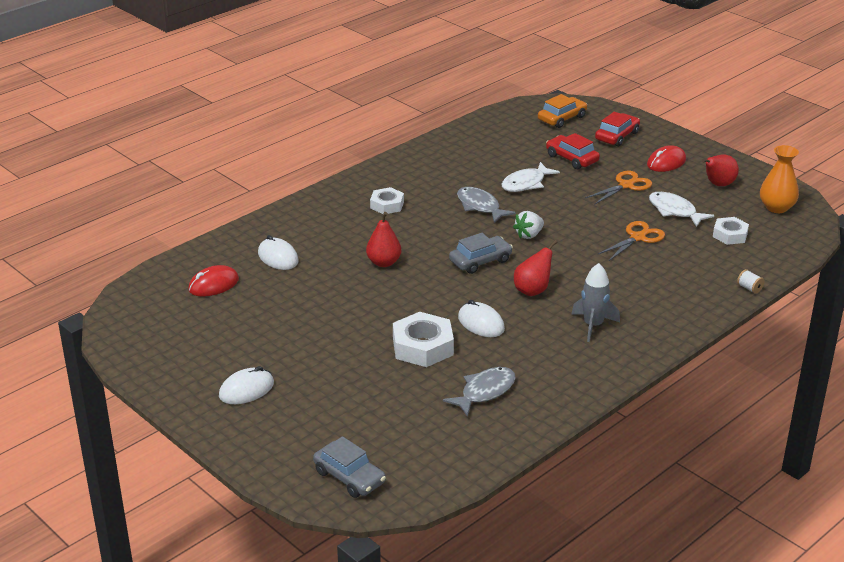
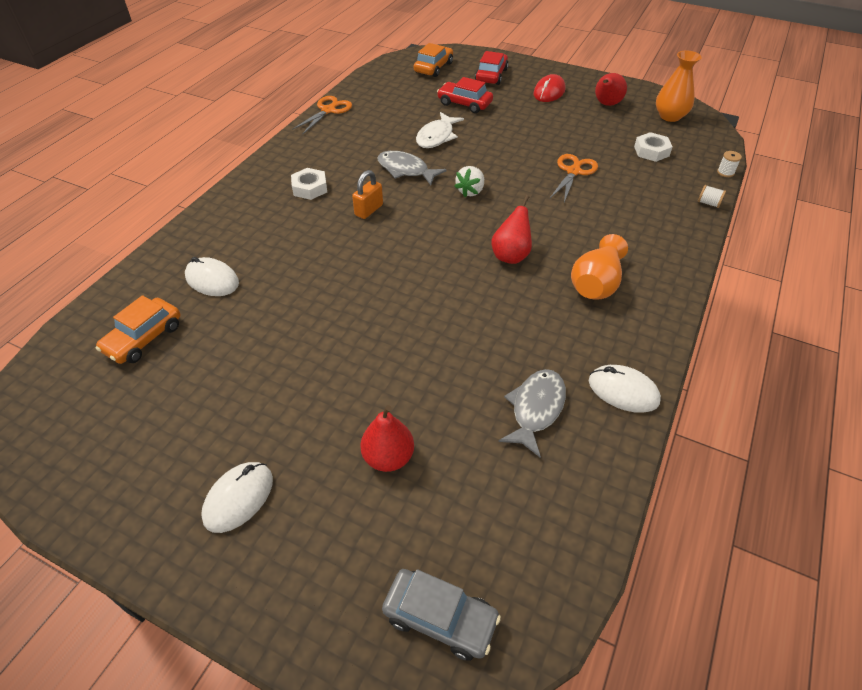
camera: 20 degrees left, 15 degrees up
(213, 285) = (144, 338): red mouse -> orange car
(384, 262) = (337, 258): red pear -> red pear (388, 457)
(422, 346) = (432, 362): white nut -> none
(429, 232) = (369, 210): none -> orange padlock
(480, 261) = (438, 232): grey car -> none
(481, 323) = (480, 311): white mouse -> white mouse (623, 391)
(593, 325) = (596, 284): grey rocket -> orange vase
(626, 185) = (529, 121): orange scissors -> orange scissors (328, 110)
(674, 211) = (587, 137): white fish -> none
(790, 267) = (725, 172): none -> white spool

